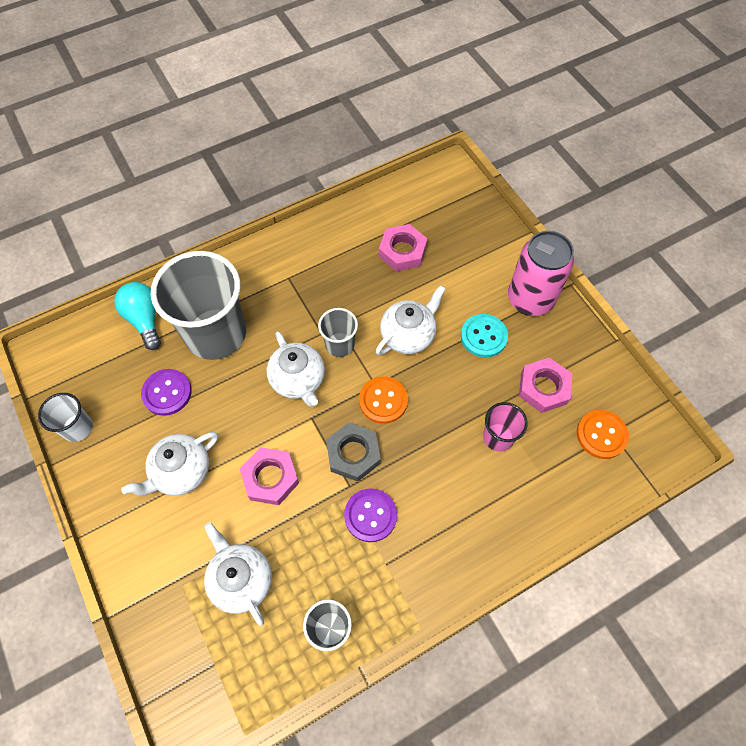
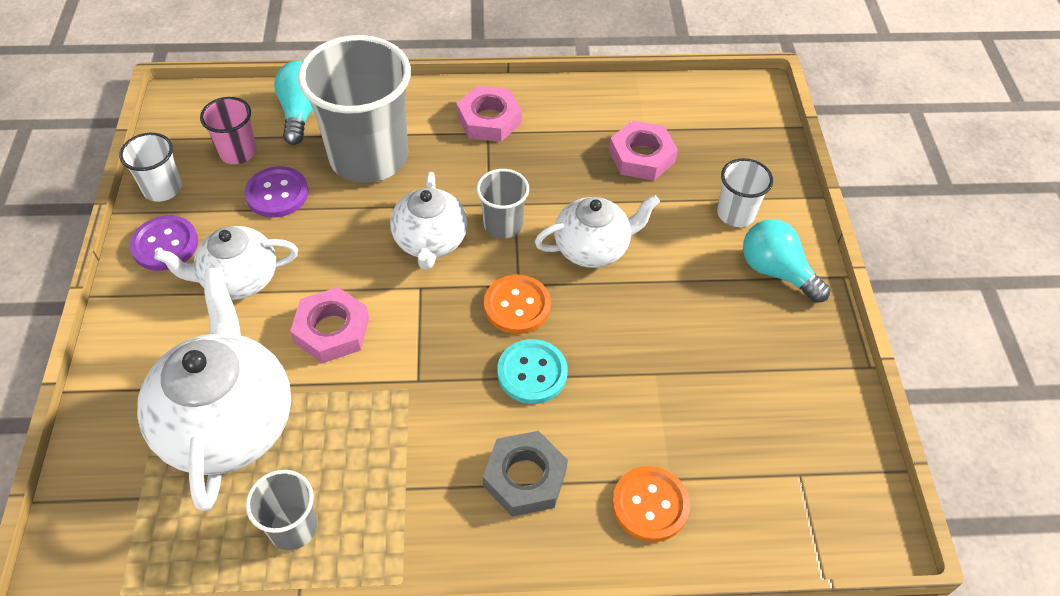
camera: 25 degrees right, 10 degrees down
(241, 579) = (228, 422): white teapot -> white teapot, size x1.63
(353, 454) = (444, 347): grey nut -> grey nut (525, 477)
(370, 515) = (421, 424): purple button -> purple button (165, 245)
(483, 336) = (688, 288): turquoise button -> turquoise button (532, 373)
(484, 268) = (735, 214): none -> white cup
(498, 437) = (638, 410): pink cup -> pink cup (238, 152)
(530, 299) = (776, 271): pink can -> turquoise light bulb
(543, 388) = (734, 379): pink nut -> pink nut (489, 119)
(601, 435) = (782, 470): orange button -> orange button (650, 505)

